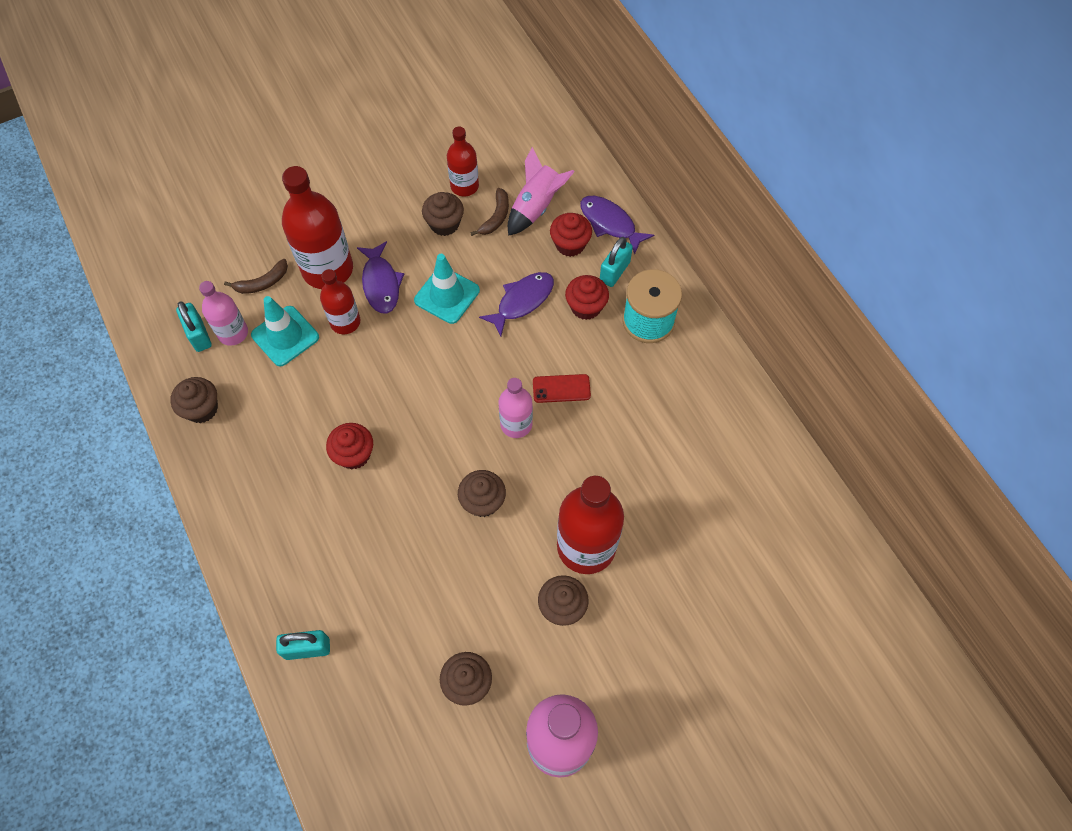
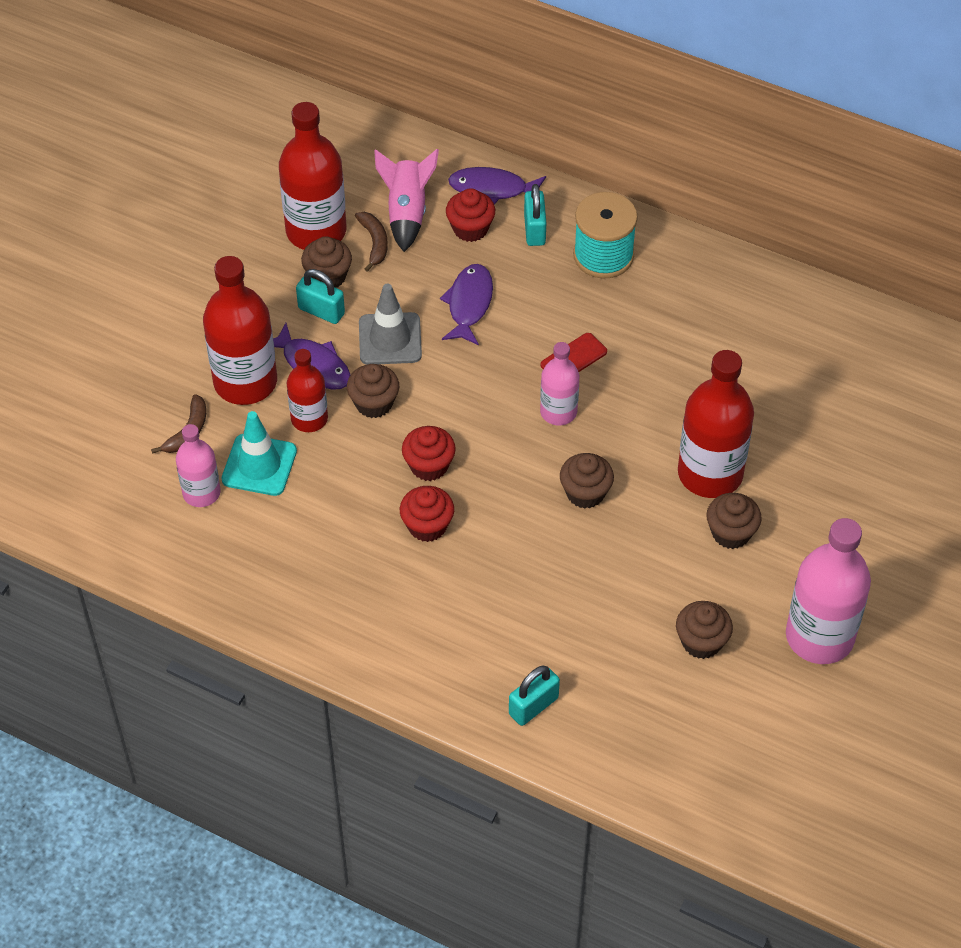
camera: 35 degrees left, 10 degrees down
(199, 335) = (167, 514): turquoise padlock -> turquoise padlock (321, 311)
(202, 409) = (235, 576): brown cupcake -> brown cupcake (374, 403)
(447, 295) = (390, 339): turquoise traffic cone -> grey traffic cone
(464, 186) = (316, 231): red bottle -> red bottle, size x1.74
(586, 307) = (534, 275): red cupcake -> red cupcake (429, 466)

